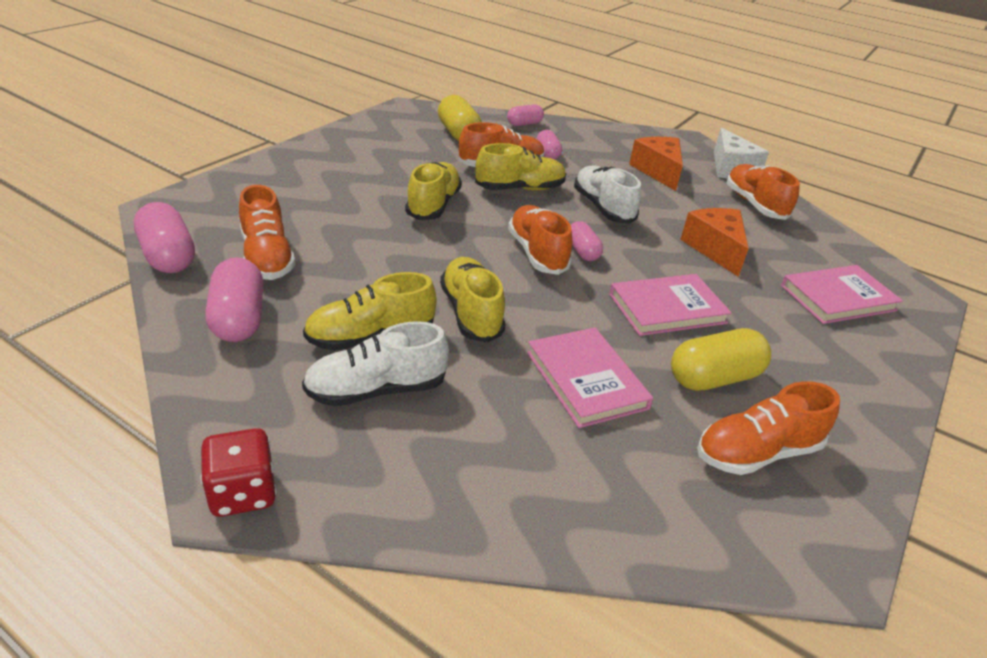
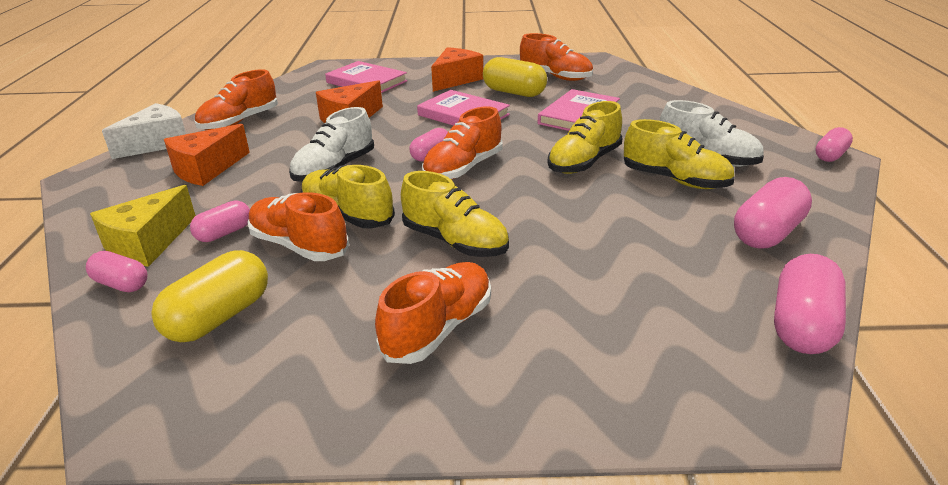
camera: 120 degrees left, 5 degrees down
(243, 493) = (830, 155): red dice -> pink capsule
(267, 257) = (693, 271): orange shoe -> orange shoe (438, 328)
(433, 205) = (455, 242): yellow shoe -> yellow shoe turned 120 degrees counterclockwise
(562, 136) = (147, 244): none -> yellow cheese
(804, 359) = (455, 80): none -> orange cheese

